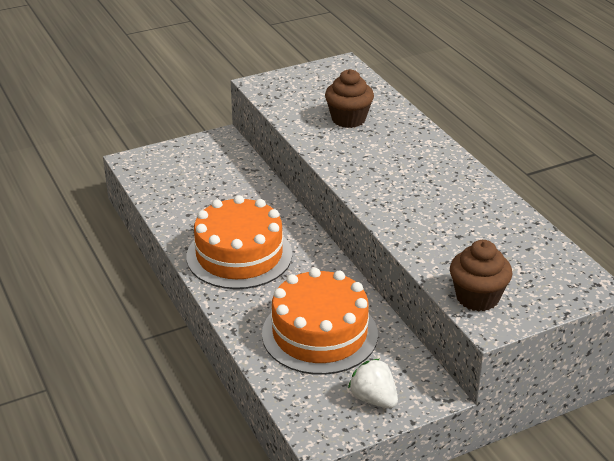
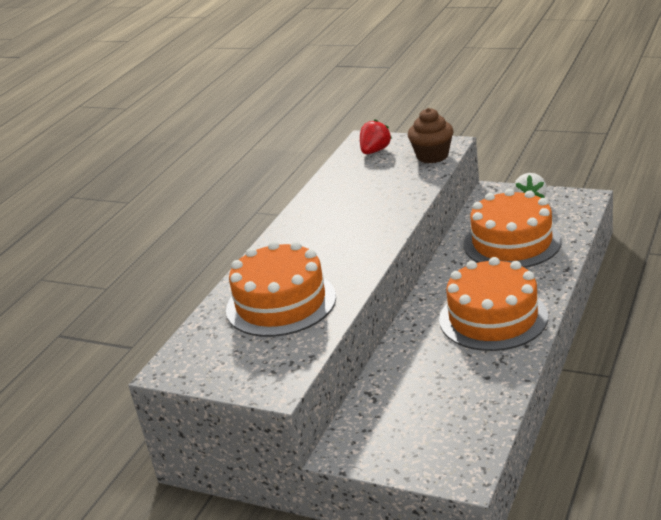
camera: 125 degrees left, 5 degrees down
(348, 119) = (281, 303): brown cupcake -> orange cake
(549, 276) = (375, 151): none -> red strawberry

